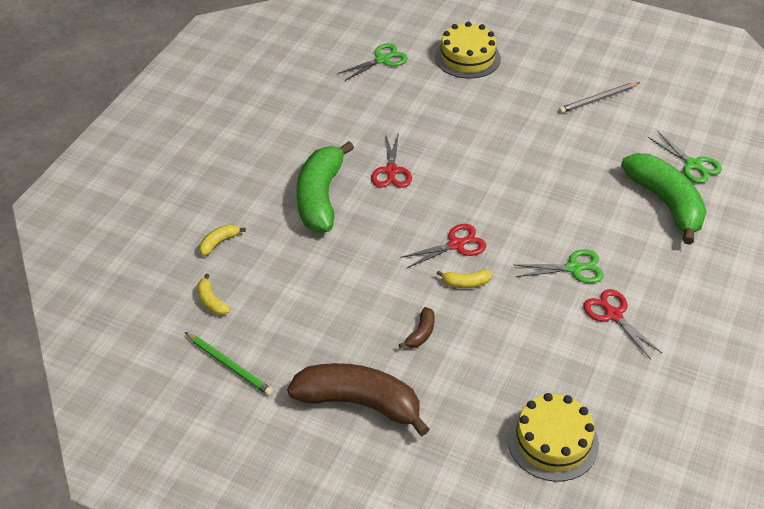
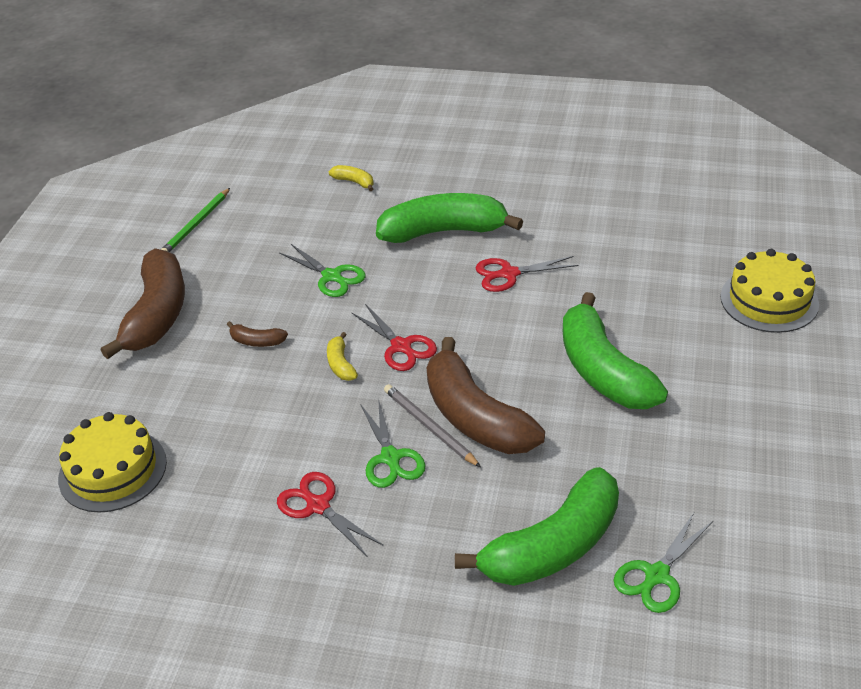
camera: 80 degrees right, 5 degrees down
(211, 301) = (274, 196): yellow banana -> none
(383, 59) = (715, 229): green scissors -> green scissors (332, 277)
(513, 146) = (603, 371): none -> green banana
(543, 217) = (475, 417): none -> brown banana
(598, 99) = (755, 446): grey pencil -> grey pencil (429, 427)
(613, 314) = (317, 505): red scissors -> red scissors turned 90 degrees counterclockwise

